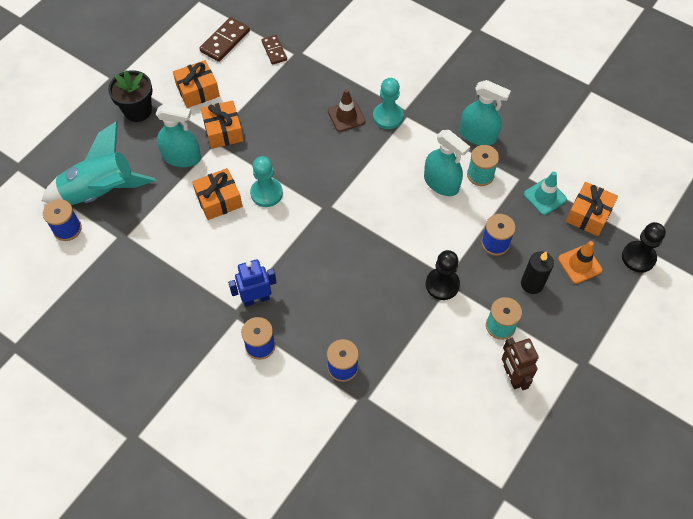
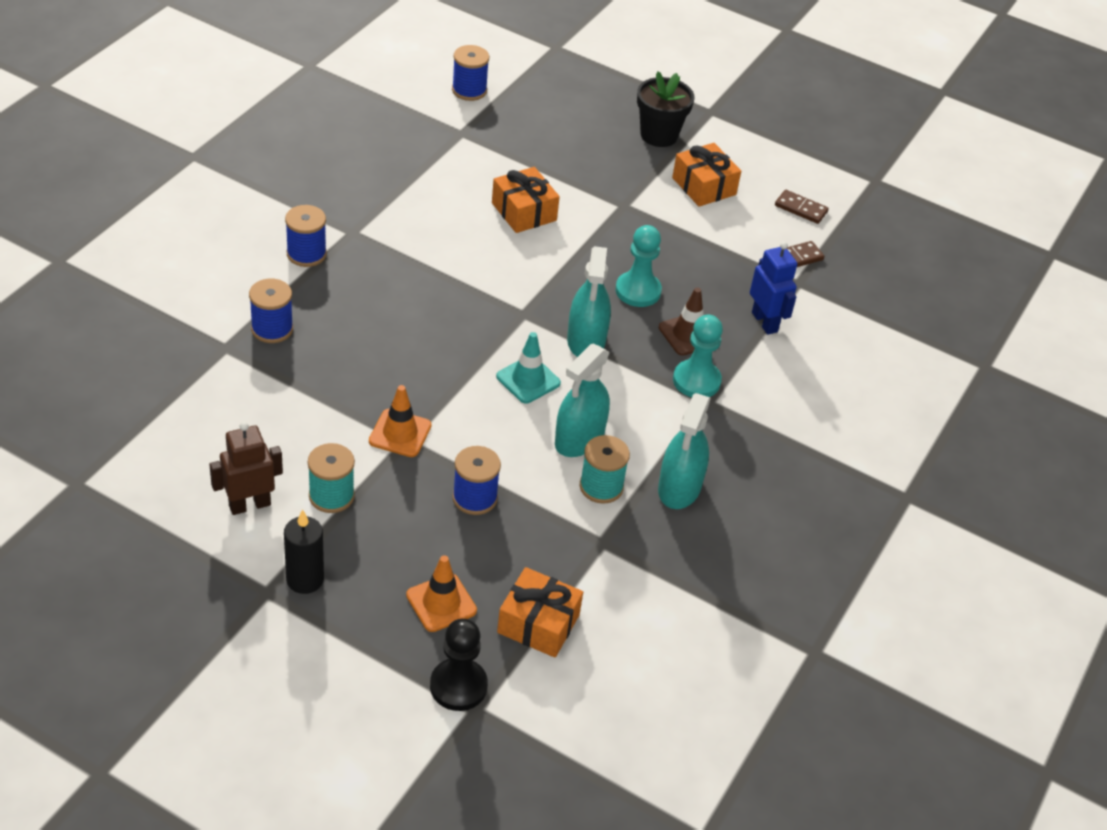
camera: 80 degrees right, 15 degrees down
(101, 192) = (525, 112): turquoise rocket -> none
(182, 157) = (589, 176): turquoise spray bottle -> turquoise spray bottle (586, 341)
(223, 131) = (638, 212): orange gift -> none
(225, 41) = (801, 209): brown domino -> brown domino, size x0.65
(256, 299) = (374, 249): blue robot -> blue robot (765, 322)
(266, 193) = (540, 255): turquoise pawn -> turquoise pawn (638, 291)
(442, 284) = (400, 433): black pawn -> orange traffic cone
(532, 284) = (403, 538): black candle -> black candle (305, 579)
(545, 197) = (568, 567): turquoise traffic cone -> turquoise traffic cone (528, 380)

